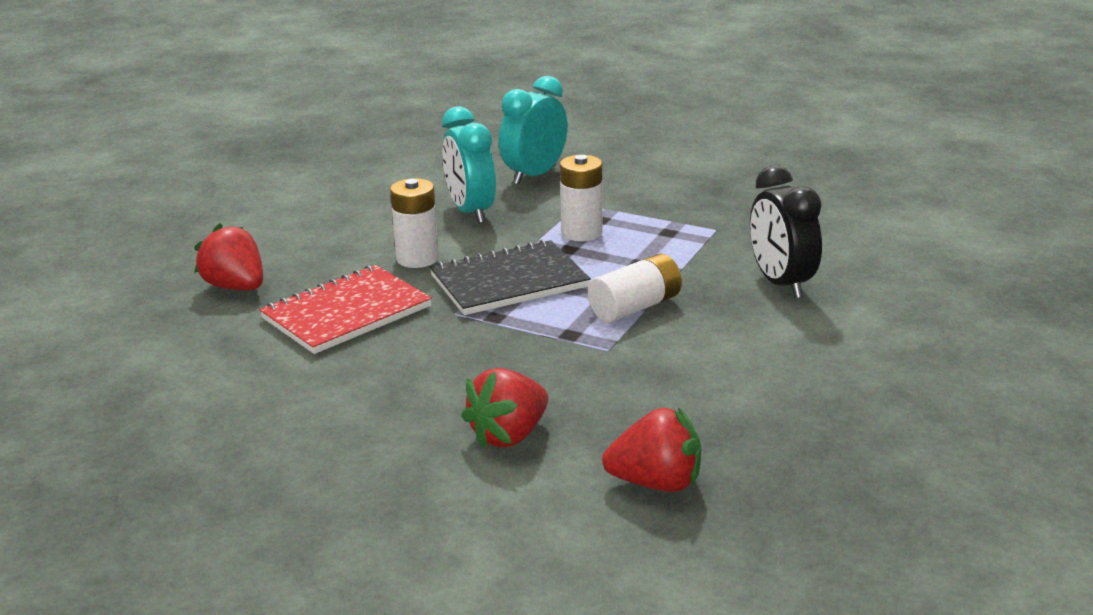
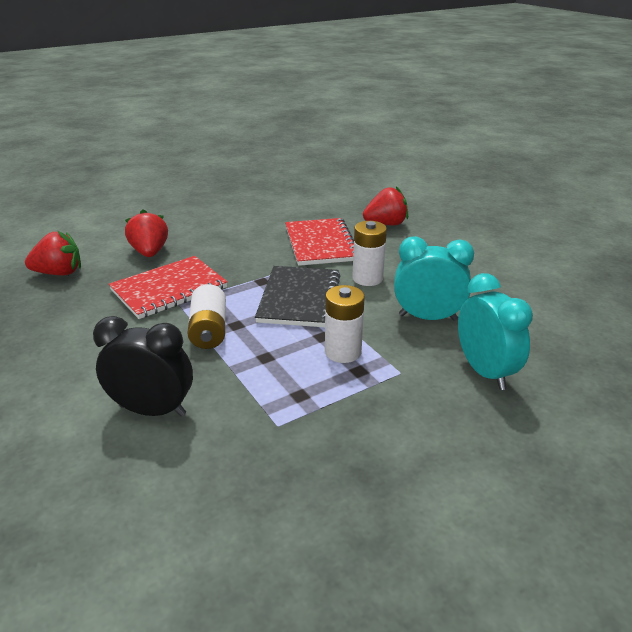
camera: 120 degrees right, 5 degrees up
(587, 369) = (169, 289): none -> red notebook
(656, 483) = (59, 273): red strawberry -> red strawberry turned 135 degrees counterclockwise

